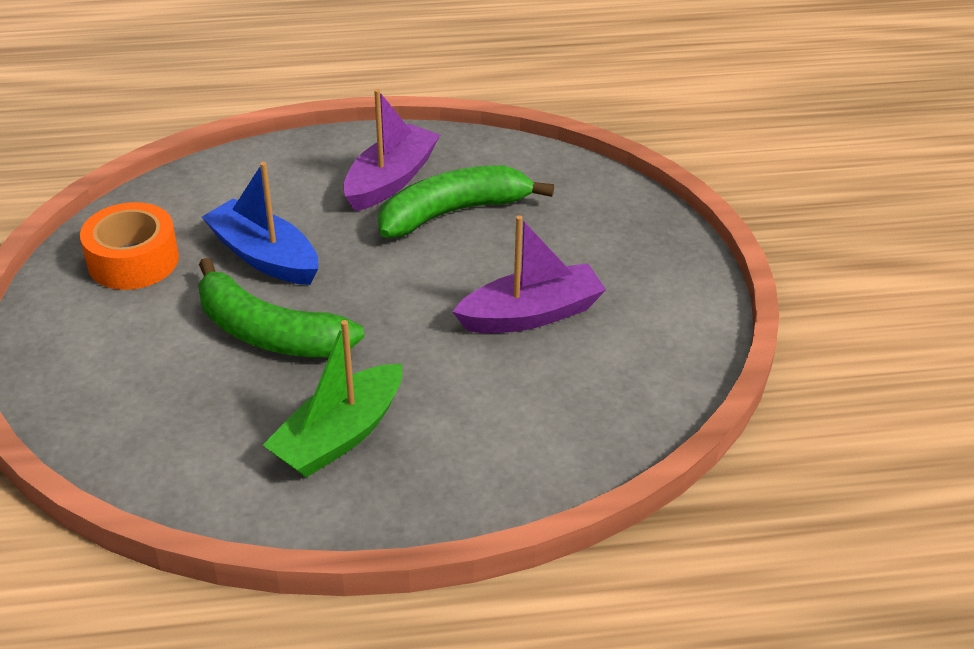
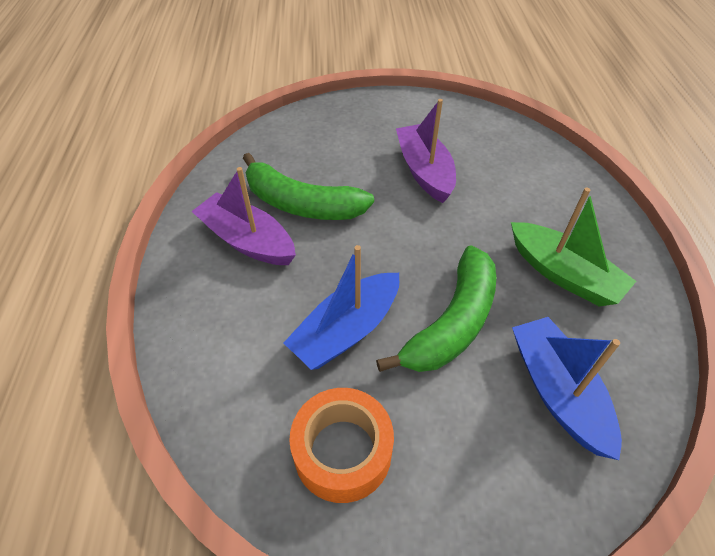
camera: 85 degrees left, 10 degrees up
(171, 408) = (557, 391): none -> blue boat
(453, 212) = (301, 204): green banana -> green banana turned 45 degrees counterclockwise

